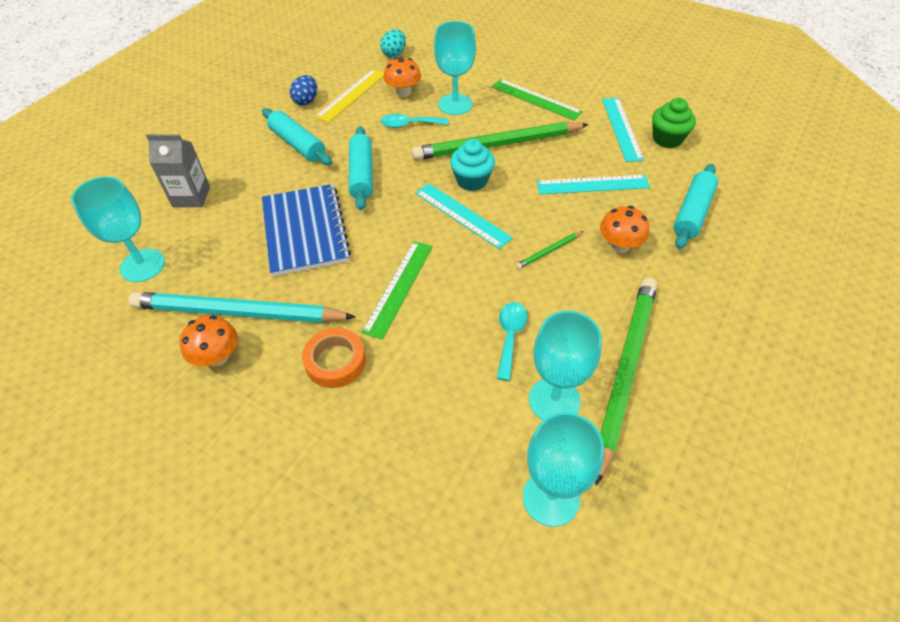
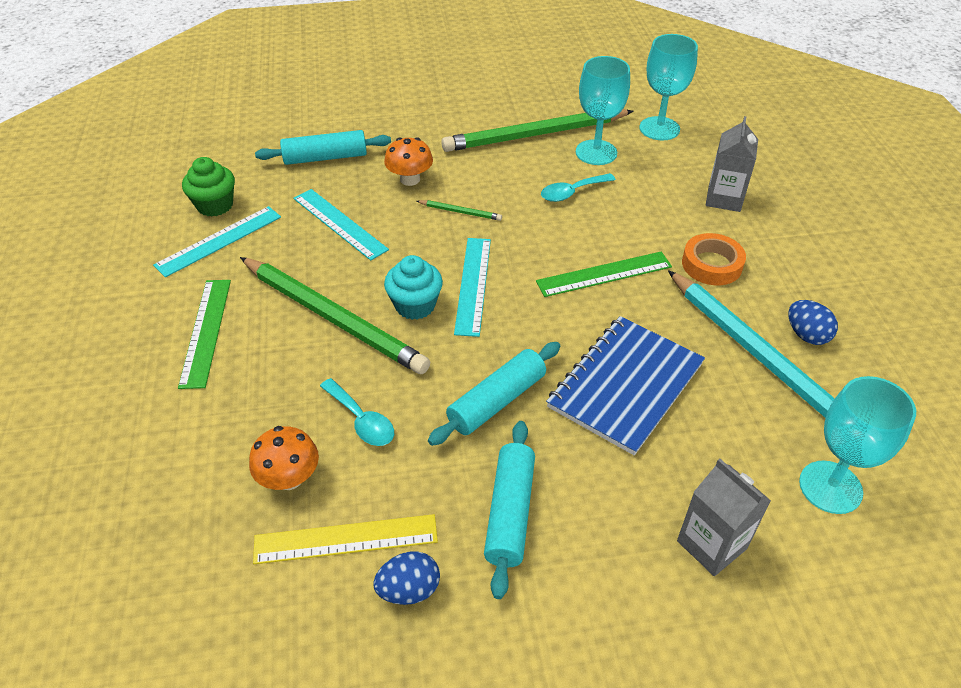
camera: 130 degrees left, 5 degrees down
(217, 356) = (806, 335): orange mushroom -> blue egg
(392, 449) = (724, 199): none -> grey carton
(394, 54) = (180, 569): turquoise egg -> none
(455, 104) = (277, 401): turquoise goblet -> none

